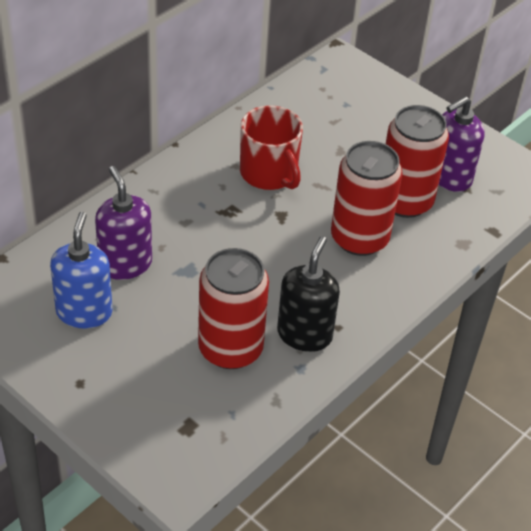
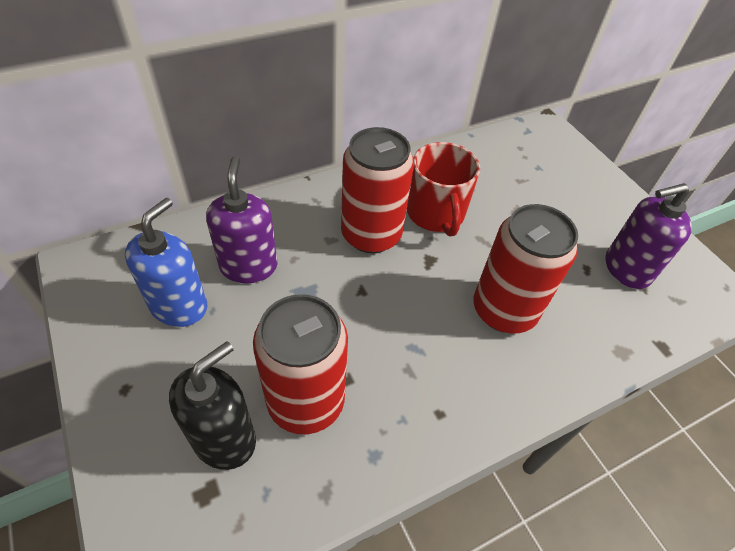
camera: 20 degrees right, 5 degrees up
(304, 334) = (397, 411): black soap dispenser -> black soap dispenser (224, 438)
(404, 201) = (568, 282): red can -> red can (371, 235)

